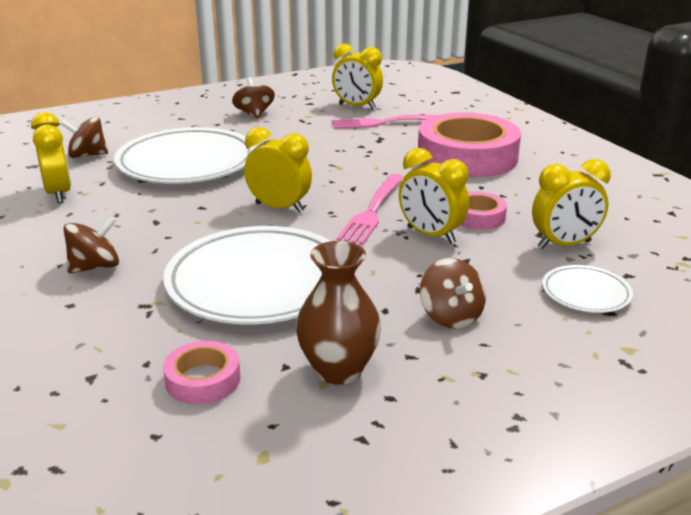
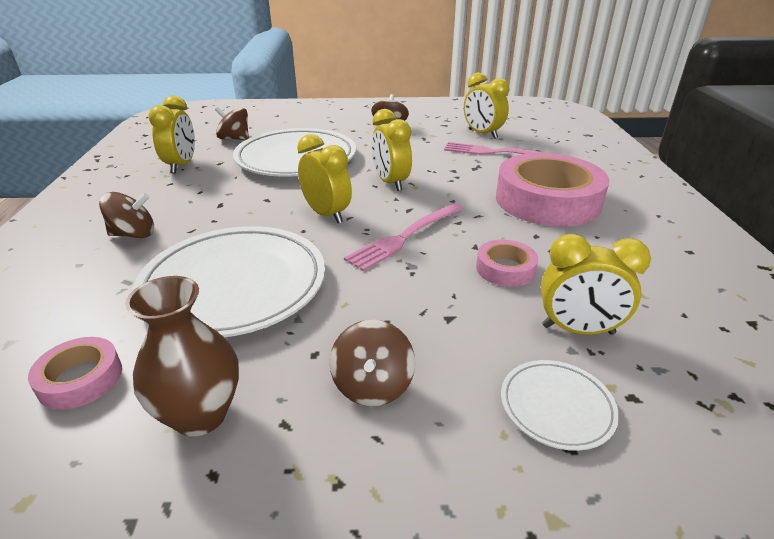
camera: 25 degrees right, 5 degrees up
(431, 235) = (438, 278): yellow clock -> yellow clock (391, 183)

